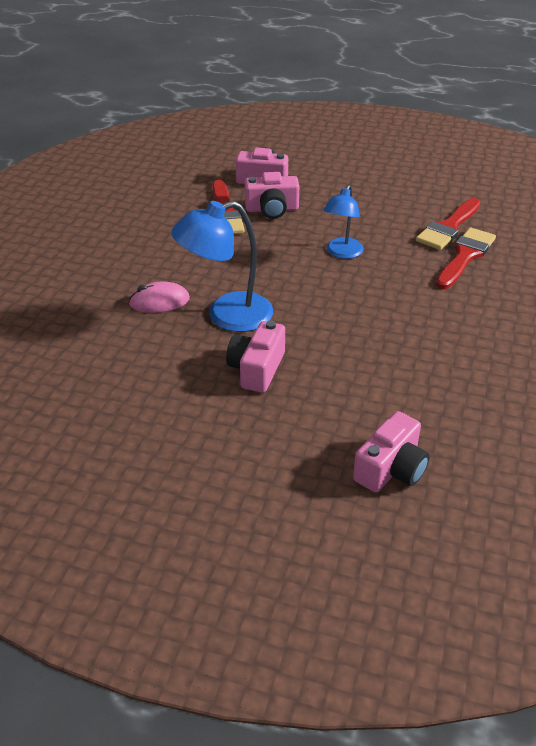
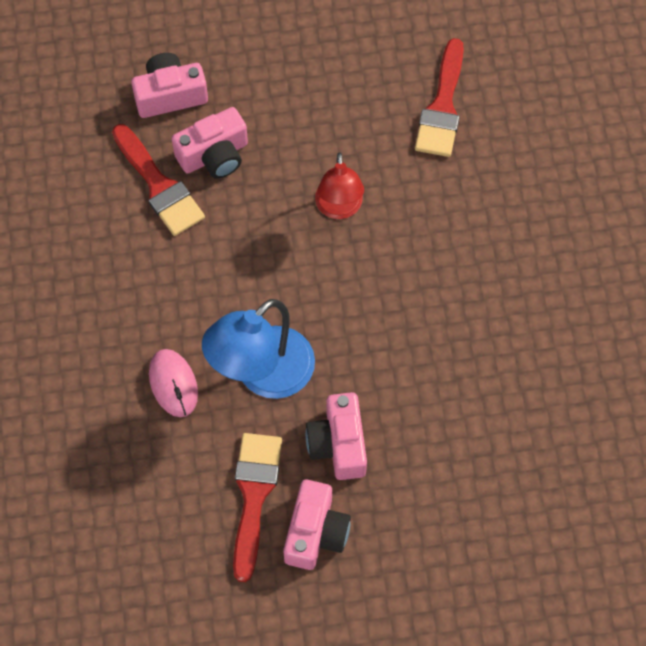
camera: 25 degrees left, 25 degrees up
(159, 301) = (173, 384): pink mouse -> pink mouse turned 75 degrees counterclockwise
(342, 253) = (339, 208): blue lamp -> red lamp
(391, 469) = (531, 522): pink camera -> pink camera (315, 532)
(465, 256) = (481, 156): red brush -> red brush (254, 496)

